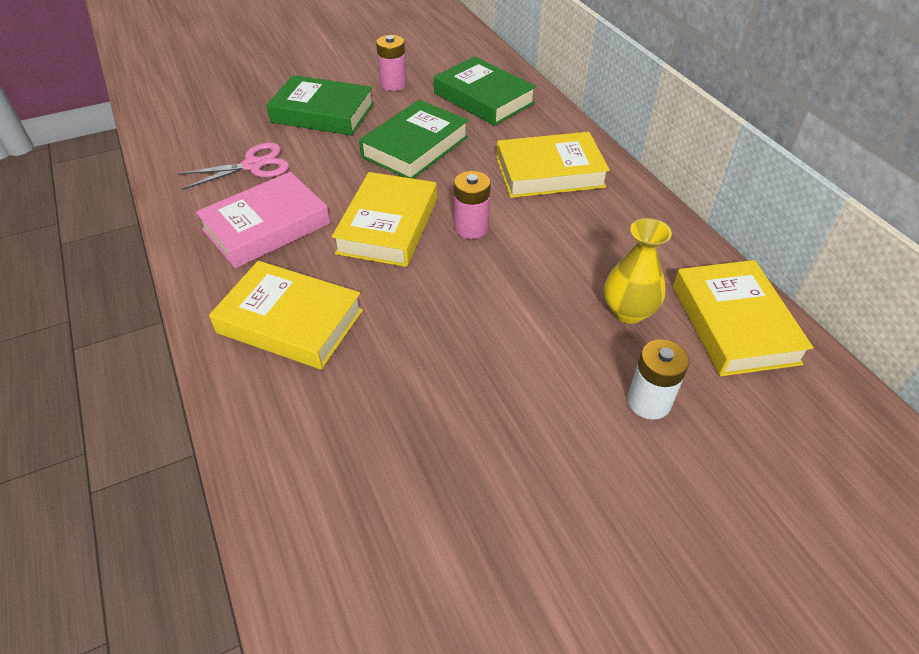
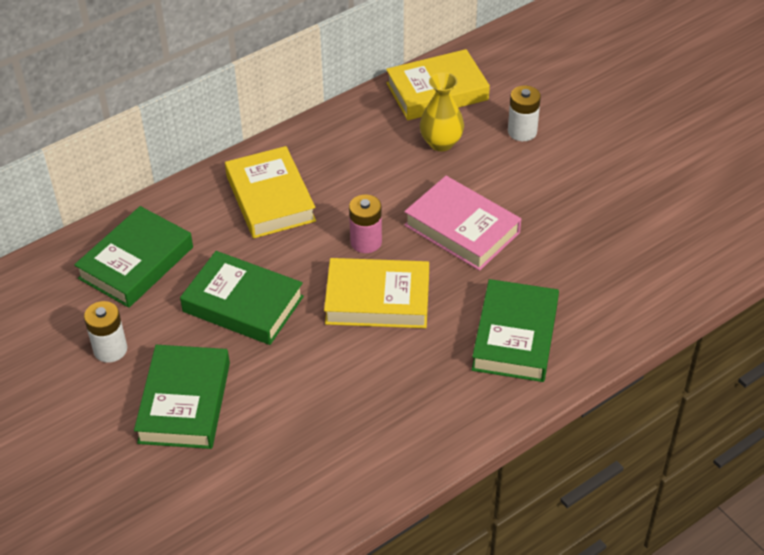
camera: 100 degrees left, 0 degrees up
(253, 165) = (302, 436): pink scissors -> none
(266, 226) = (401, 391): pink book -> pink book (462, 229)
(290, 321) = (515, 336): yellow book -> green book
(393, 84) = (110, 349): pink battery -> white battery

